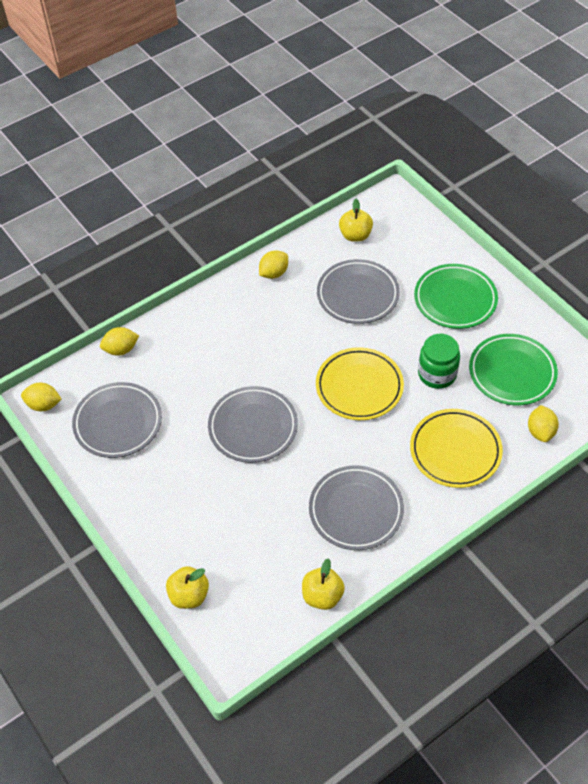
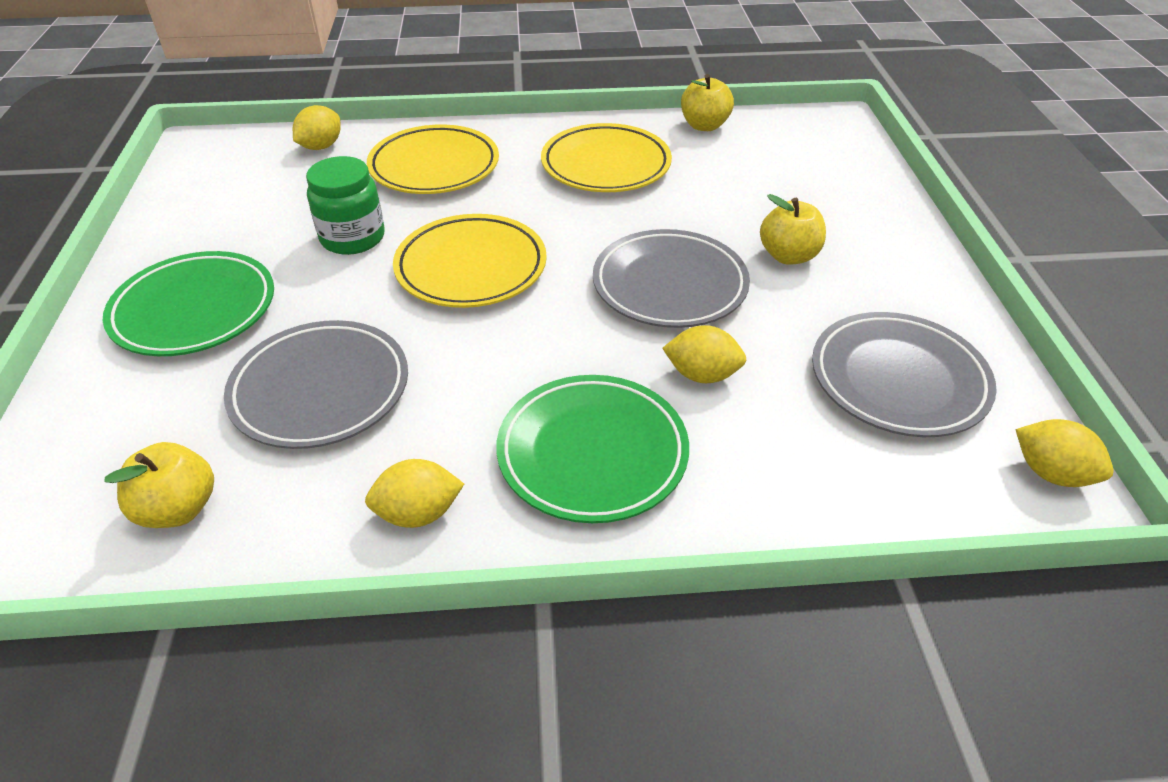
camera: 150 degrees left, 10 degrees down
(121, 349) = (847, 508): yellow lemon -> yellow lemon (702, 375)
(189, 595) = (862, 172): yellow apple -> yellow apple (788, 256)
(356, 510) = (606, 165): grey plate -> yellow plate
(512, 372) = (264, 202): green plate -> green plate (592, 453)

